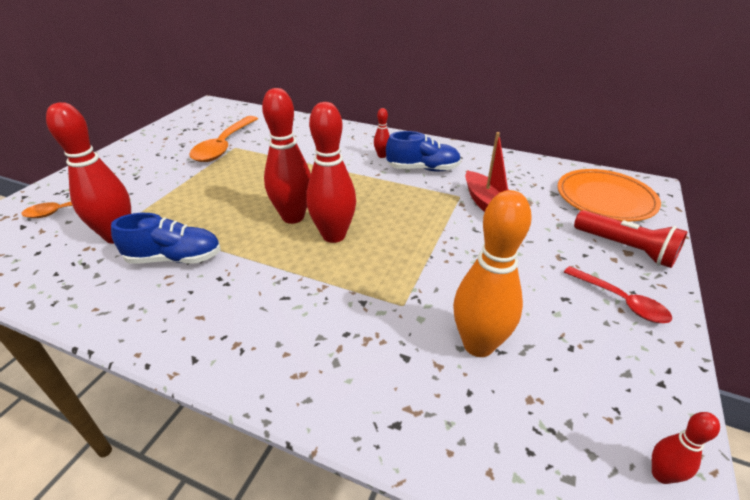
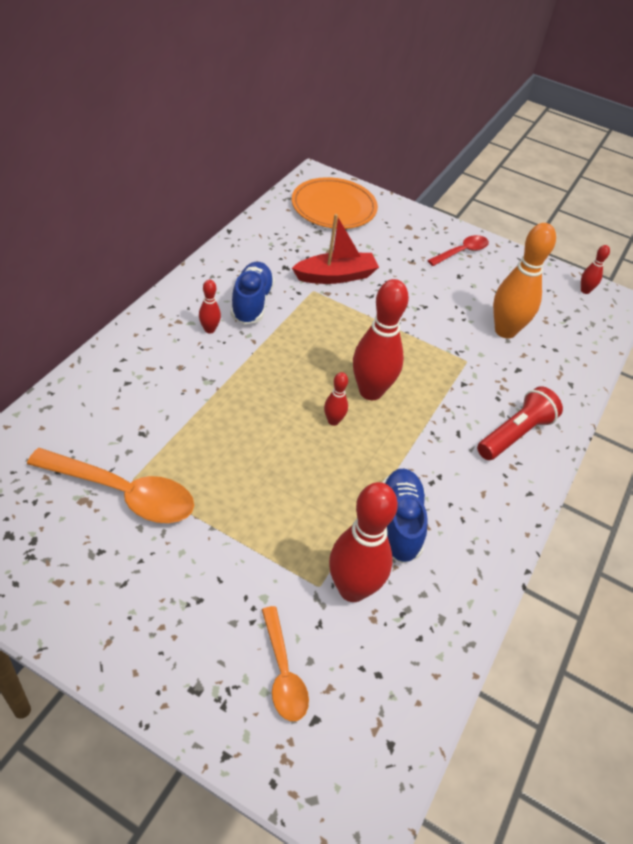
camera: 90 degrees left, 10 degrees up
(293, 217) = (333, 421): red bowling pin -> red bowling pin, size x0.47
(625, 248) = (404, 226): red flashlight -> red flashlight (515, 434)

